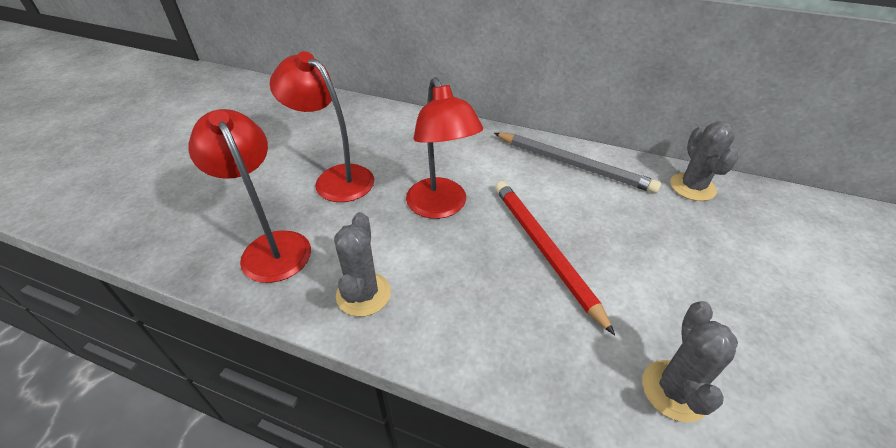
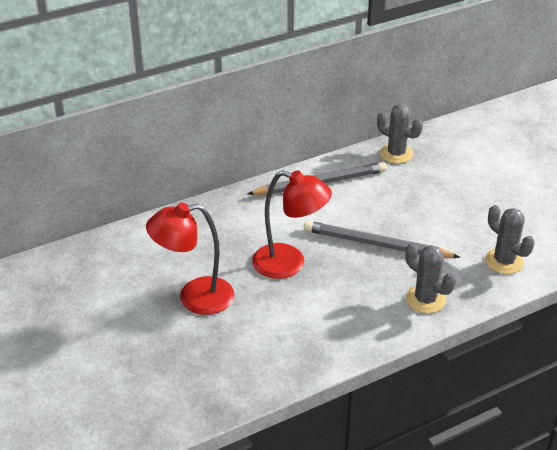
camera: 50 degrees left, 5 degrees down
(271, 246) = (234, 361): red lamp -> none
(363, 294) = (328, 337): grey cactus -> grey cactus (425, 299)
(544, 250) = (376, 244): red pencil -> grey pencil

